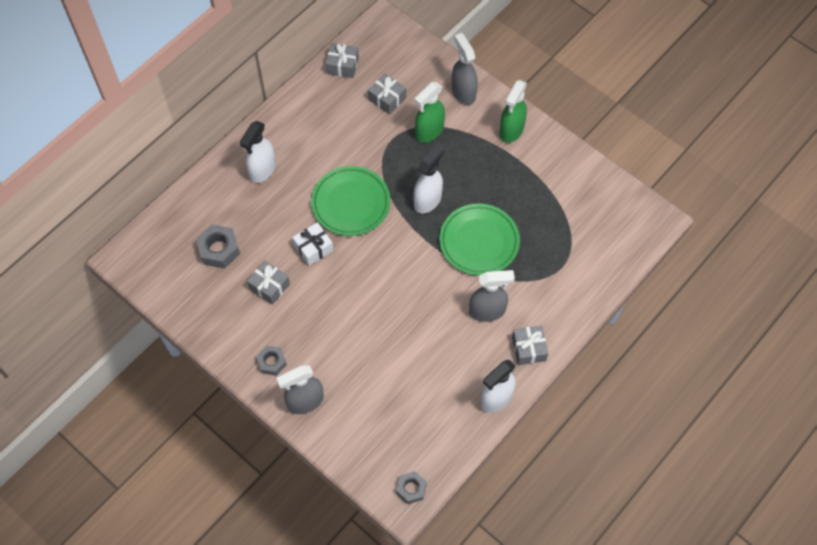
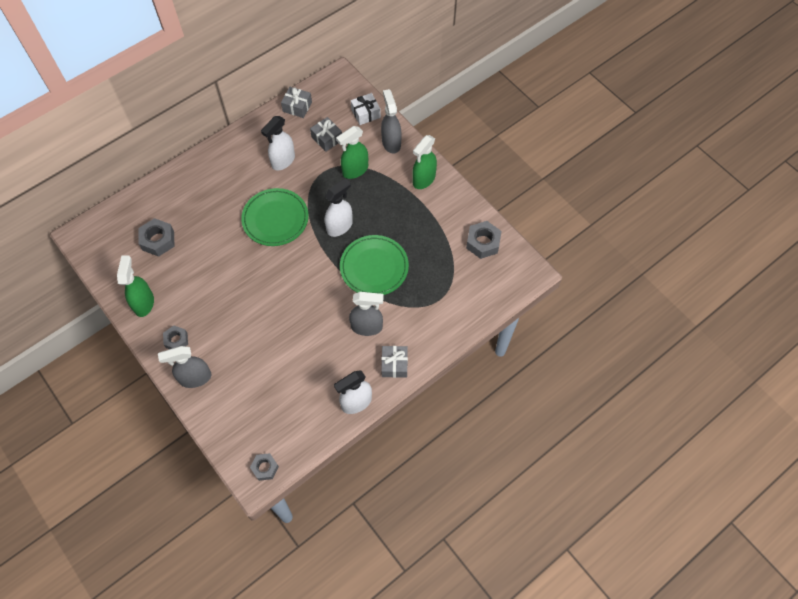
camera: 10 degrees right, 0 degrees up
(222, 325) = (144, 303): none -> green spray bottle
(262, 170) = (210, 181): white spray bottle -> white spray bottle (283, 161)
(269, 286) = (191, 277): grey gift -> none
(313, 248) = (235, 251): white gift -> white gift (365, 113)
(596, 194) = (483, 243): none -> grey nut

